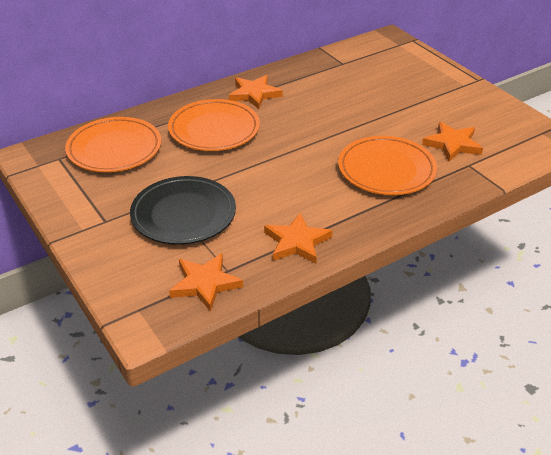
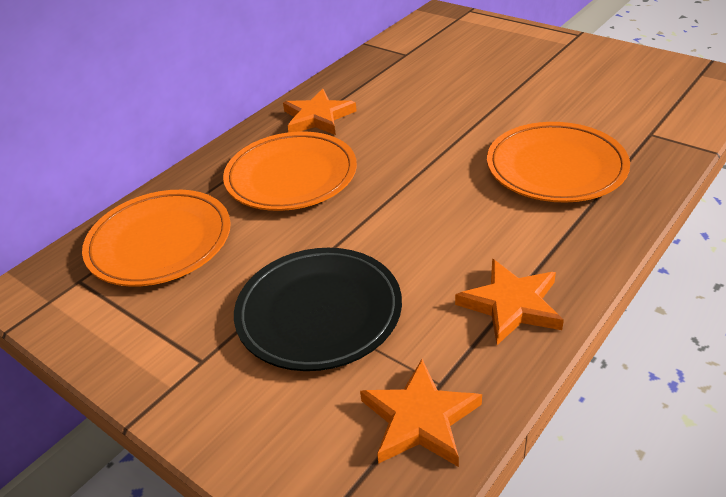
camera: 15 degrees left, 0 degrees up
(452, 144) = (610, 114): orange star -> none

